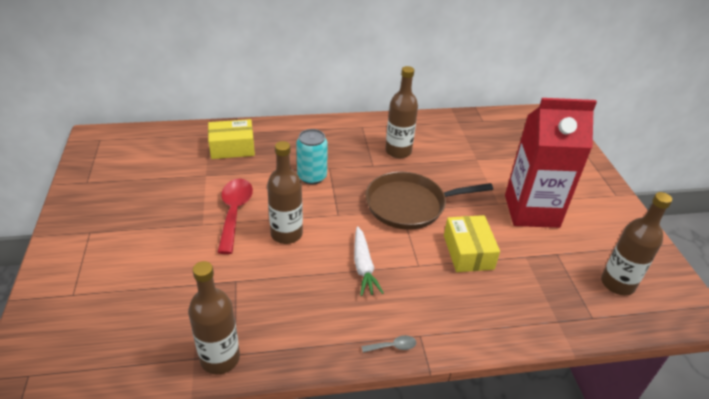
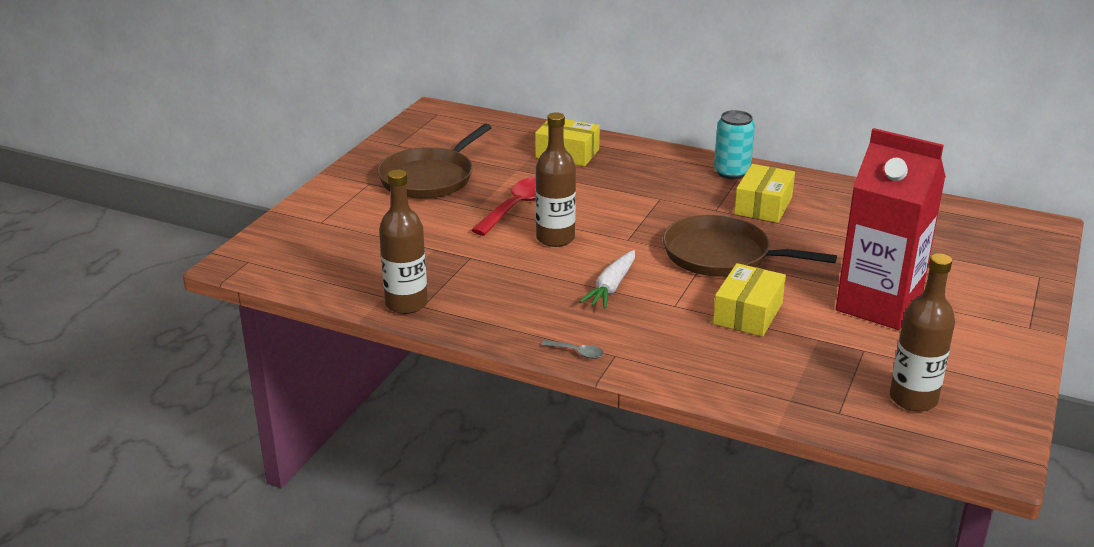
camera: 35 degrees right, 10 degrees down
(140, 208) = (430, 178): none -> brown pan
(312, 177) = (631, 201): turquoise can -> turquoise can (731, 172)
(398, 151) = (763, 206): brown bottle -> yellow box

